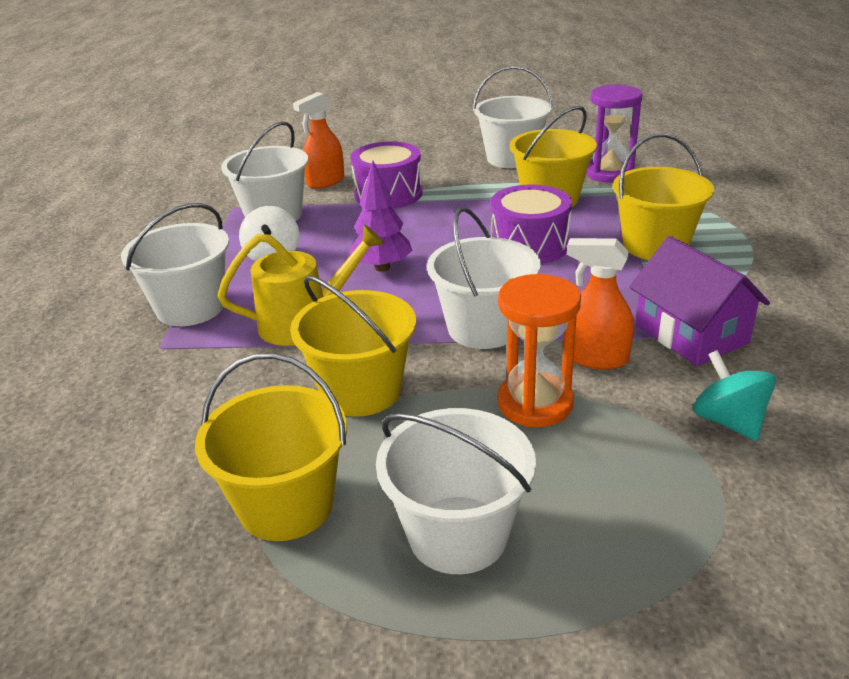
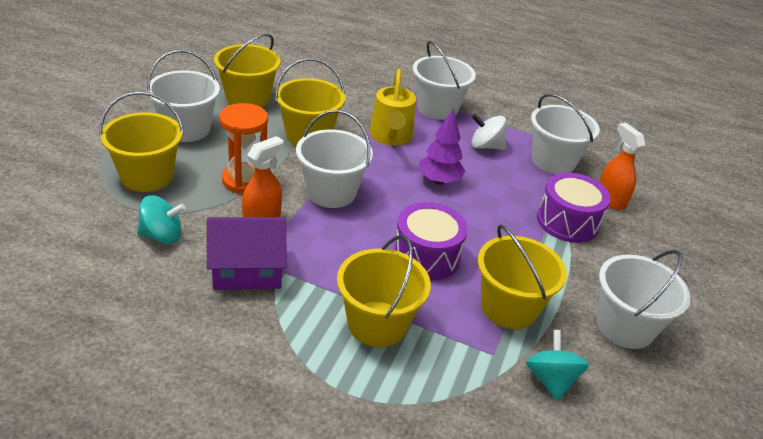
camera: 105 degrees right, 5 degrees up
(609, 173) = (551, 380): purple hourglass -> turquoise spinning top
(635, 507) = (147, 176): none -> yellow bucket

